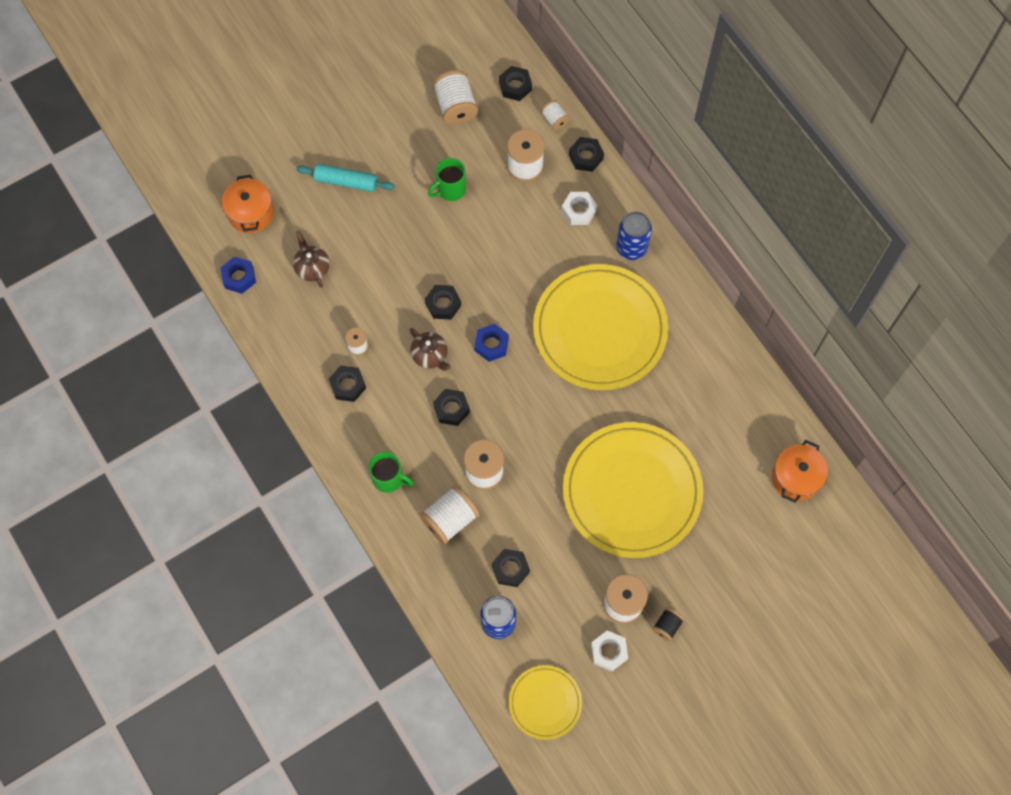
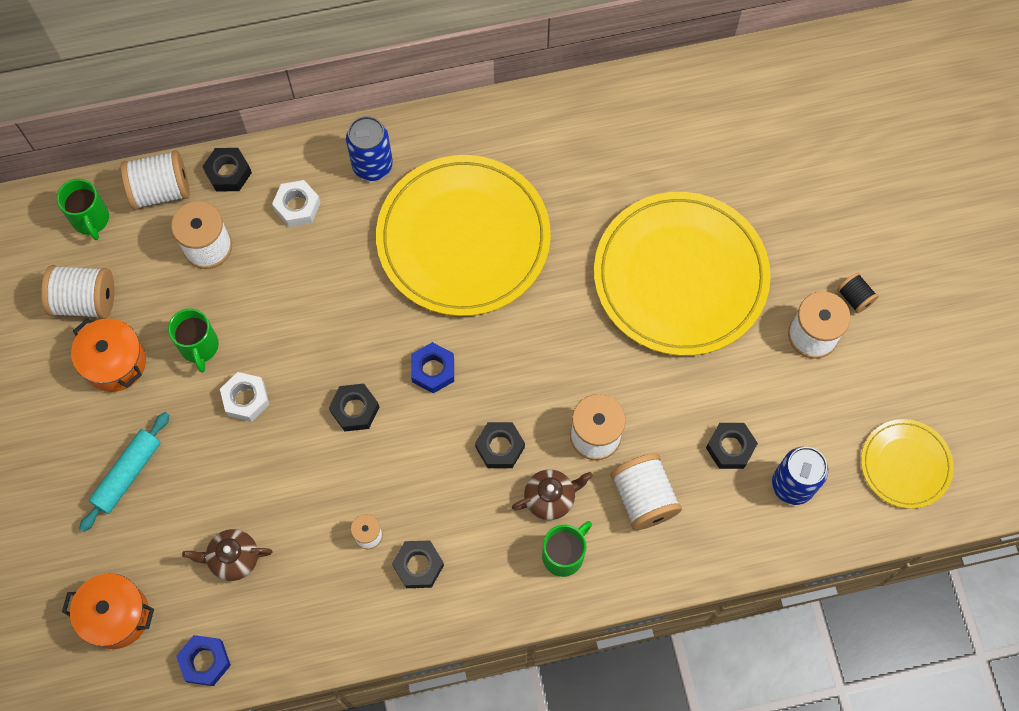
camera: 70 degrees left, 0 degrees up
(430, 355) = (418, 449): brown teapot -> brown teapot (550, 498)
(515, 86) = (91, 220): black nut -> green mug
(554, 120) = (161, 190): white spool -> white spool, size x1.83
(609, 652) = (865, 372): white nut -> white nut (246, 399)
(795, 477) = (724, 99): orange pot -> orange pot (115, 362)

